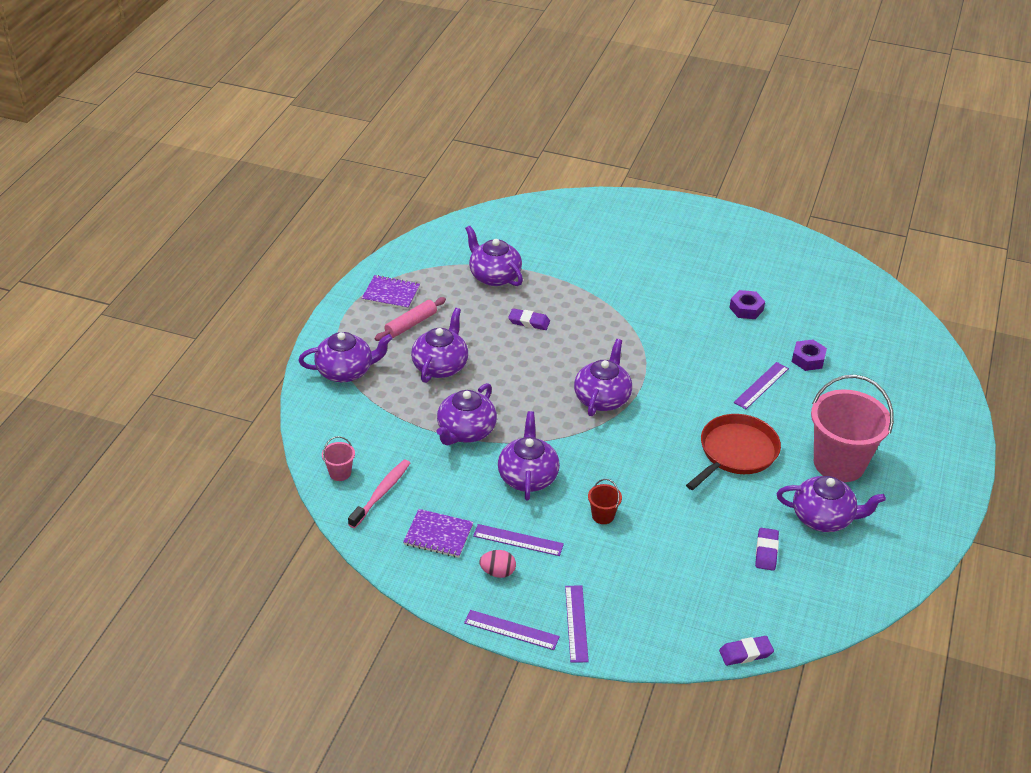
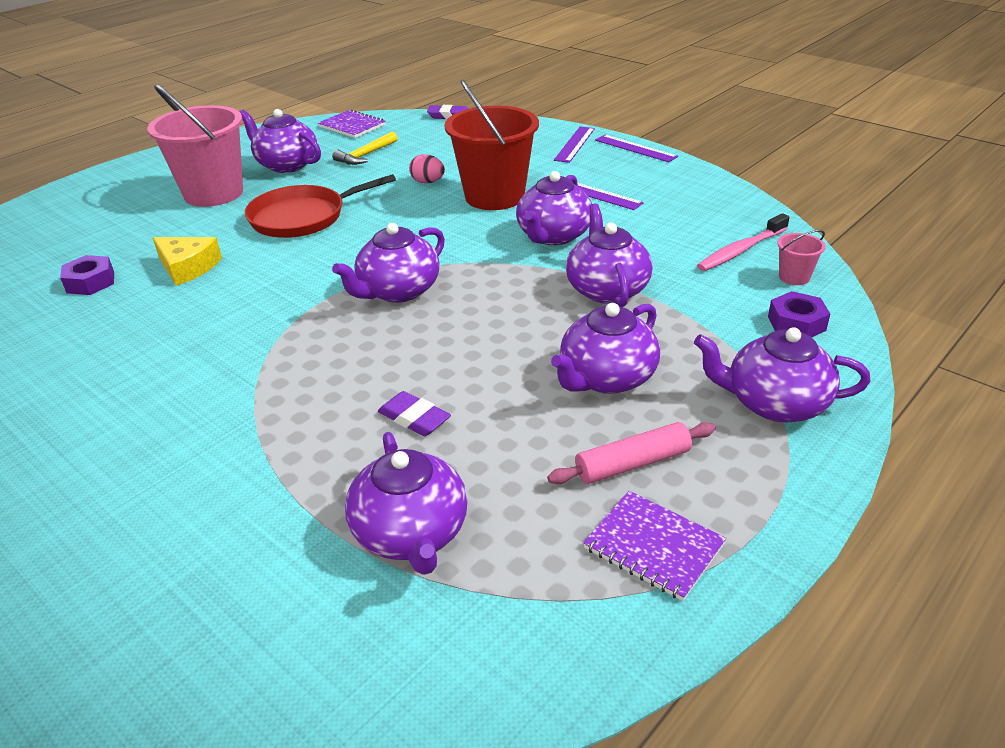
camera: 155 degrees left, 5 degrees down
(438, 535) = (681, 209): purple notebook -> purple notebook (352, 126)
(466, 431) = (607, 289): purple teapot -> purple teapot turned 60 degrees counterclockwise
(498, 572) = (630, 178): pink egg -> pink egg (428, 182)
(603, 516) = (494, 196): red bucket -> red bucket, size x2.39
(746, 309) = (63, 361): purple nut -> purple nut (796, 323)
(761, 385) = (188, 267): purple ruler -> yellow cheese
(766, 551) = (365, 155): purple eraser -> yellow hammer

